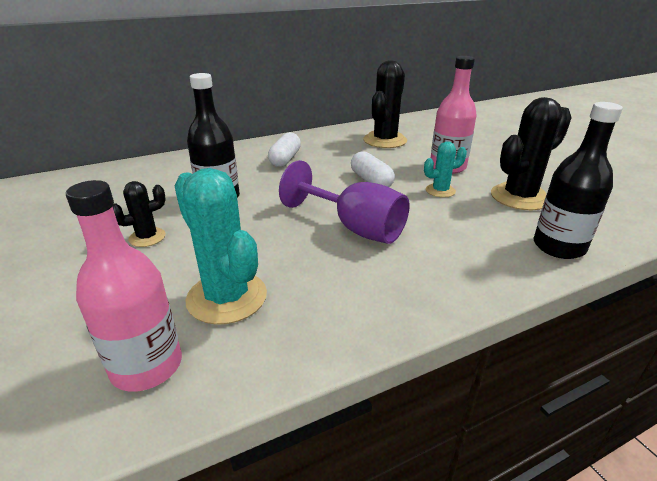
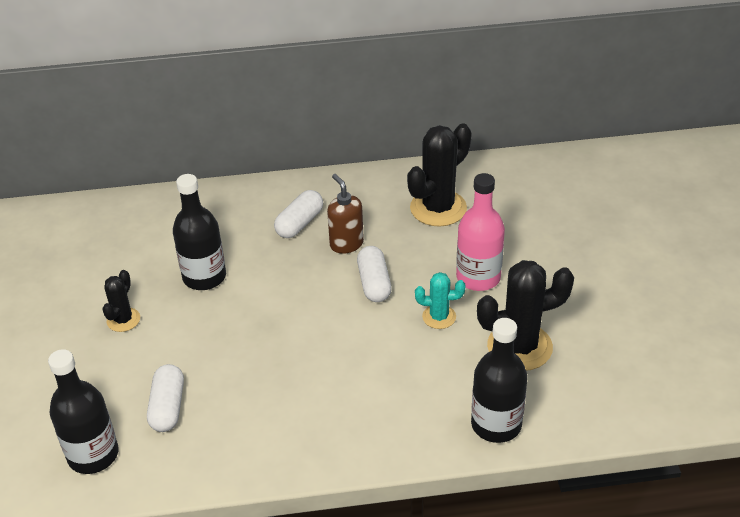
camera: 20 degrees right, 10 degrees up
(147, 237) = (123, 320): black cactus -> black cactus turned 60 degrees counterclockwise
(147, 366) = (93, 455): pink bottle -> black bottle
(227, 297) = (168, 407): turquoise cactus -> white capsule
(331, 164) = (346, 244): none -> brown soap dispenser
(355, 228) = (315, 351): purple goblet -> none

